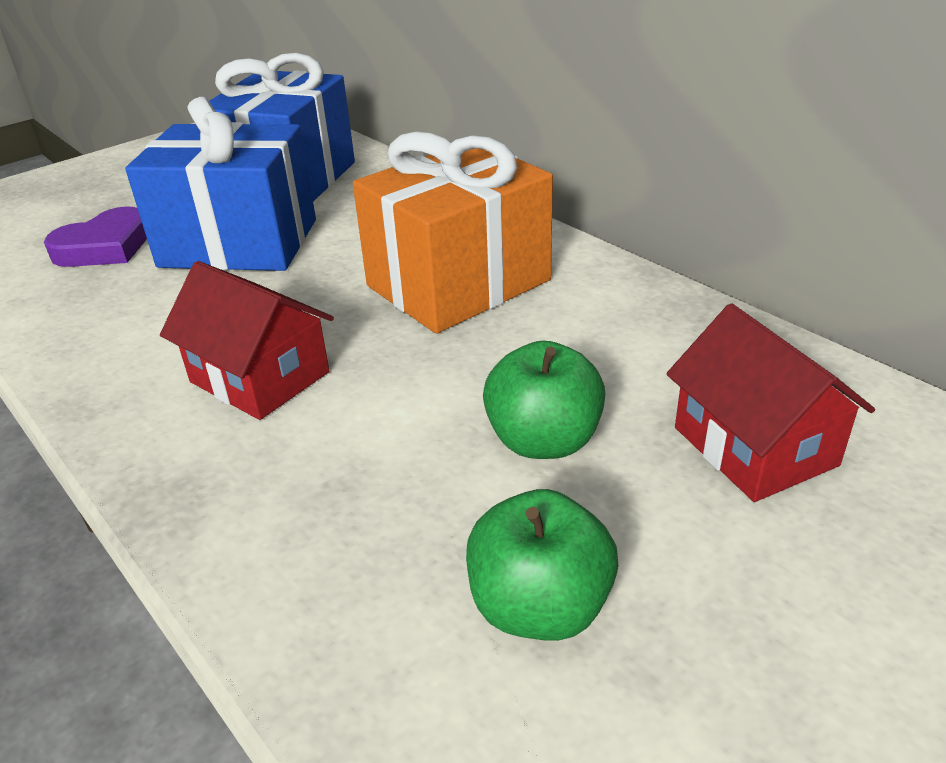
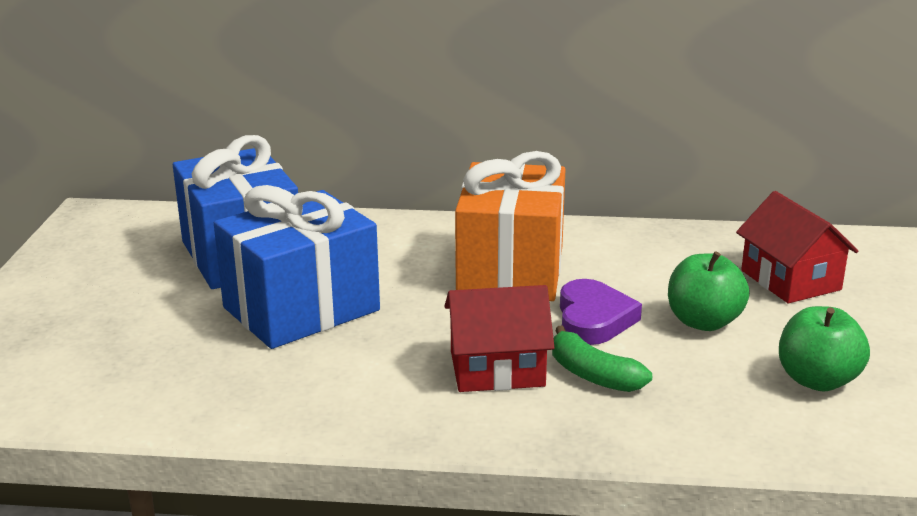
camera: 45 degrees left, 10 degrees down
(105, 247) = (187, 356): purple heart -> purple heart (593, 319)
(321, 435) = (593, 375): none -> green banana
(754, 446) = (790, 280): red house -> red house turned 45 degrees clockwise

